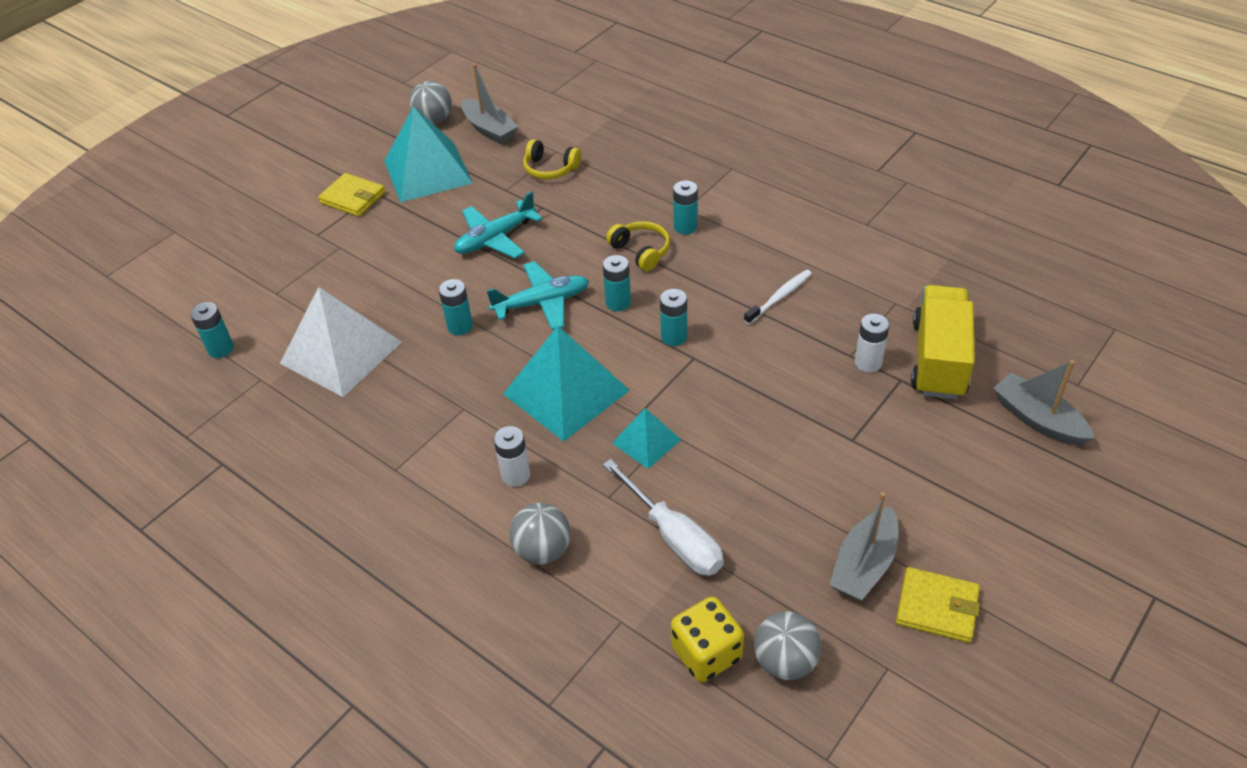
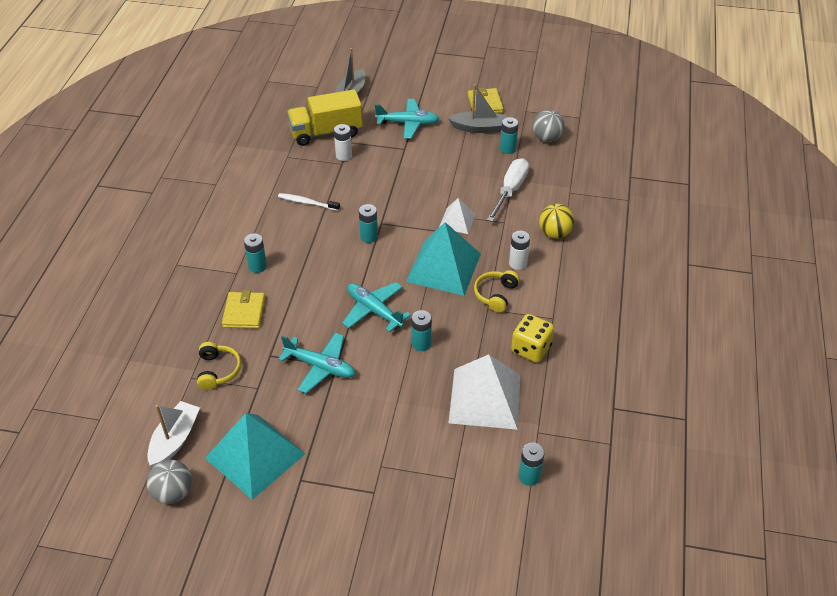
camera: 120 degrees left, 0 degrees up
(353, 198) = (315, 493): yellow wallet -> yellow wallet (244, 312)
(489, 129) = (175, 440): grey boat -> white boat
(543, 550) = (554, 233): grey ball -> yellow ball
(618, 302) = (352, 273): turquoise battery -> turquoise battery (507, 149)
(641, 251) = (295, 280): yellow headphones -> yellow headphones (495, 295)
(646, 441) = (457, 221): turquoise pyramid -> white pyramid
(706, 653) = (562, 161): yellow dice -> yellow dice (531, 349)
(920, 468) = (408, 123): none -> turquoise plane

